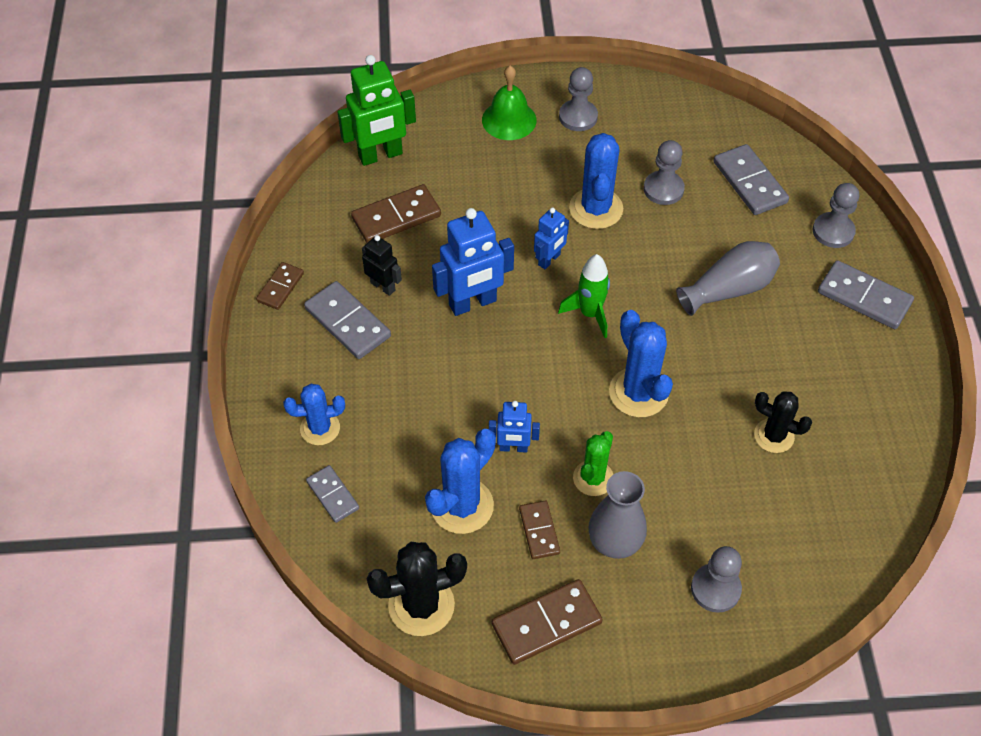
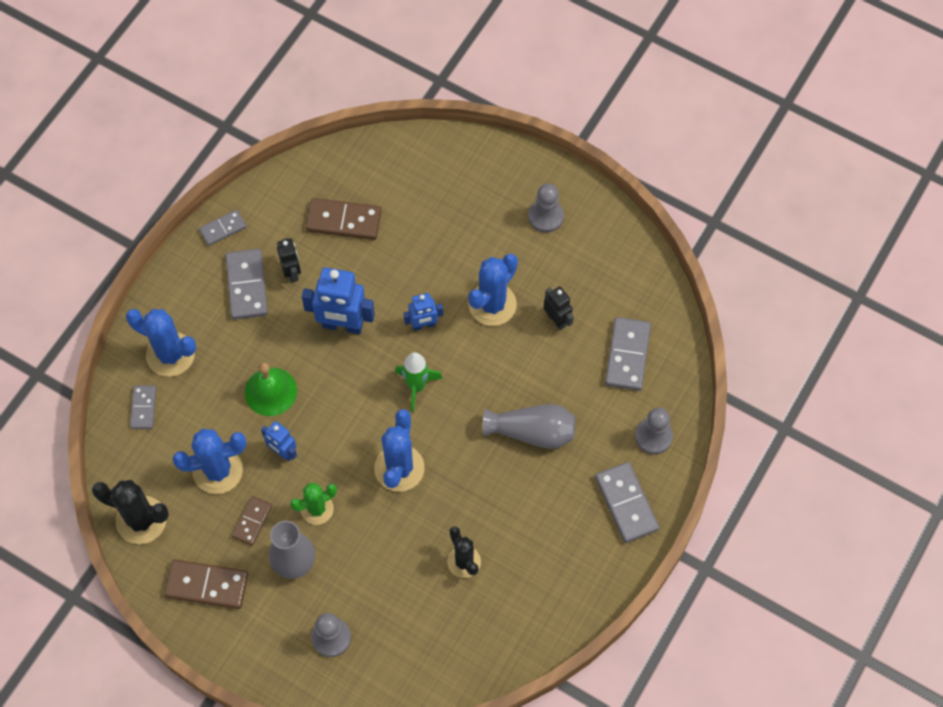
camera: 35 degrees right, 10 degrees up
(280, 287) = (223, 228): brown domino -> grey domino
(320, 428) = (170, 354): blue cactus -> blue cactus, size x1.52
(380, 155) = (373, 160): green robot -> none
(509, 120) = (491, 187): green bell -> green bell (270, 391)
(663, 189) = (556, 320): grey pawn -> black robot

